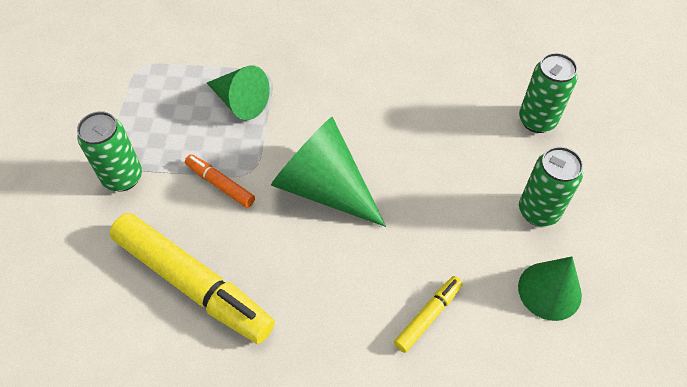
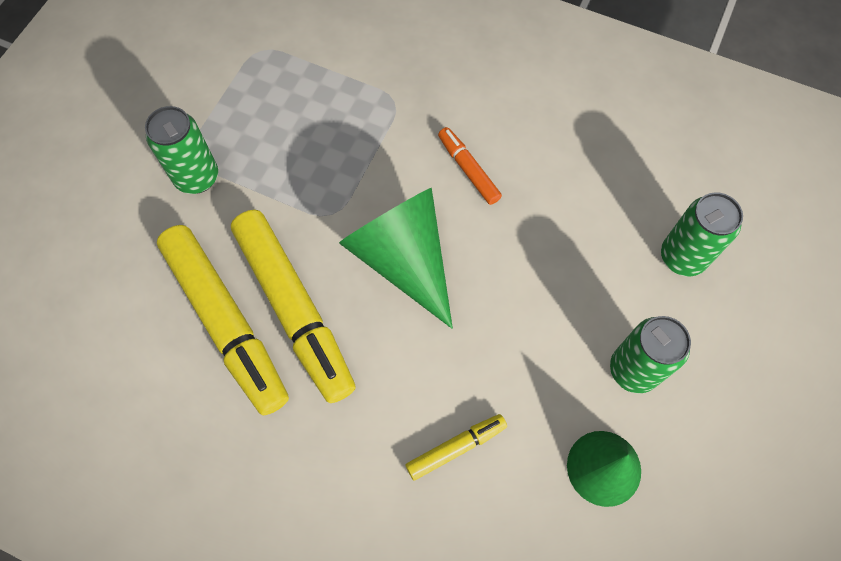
camera: 20 degrees right, 10 degrees up
(220, 184) = (294, 219): orange marker -> orange marker (468, 169)
(240, 102) = (351, 126): green cone -> none
(248, 254) = (294, 309): none -> yellow marker

